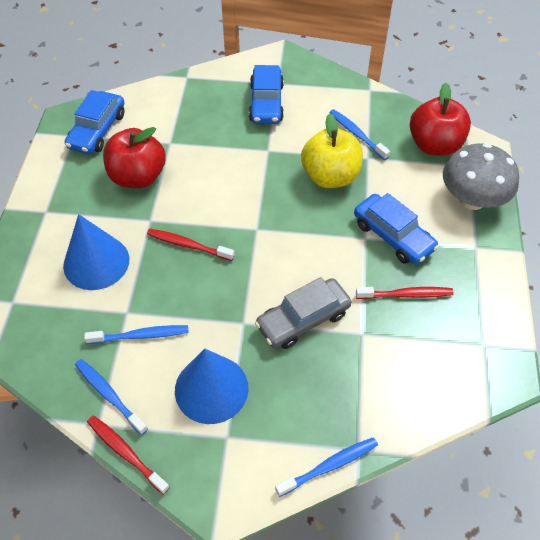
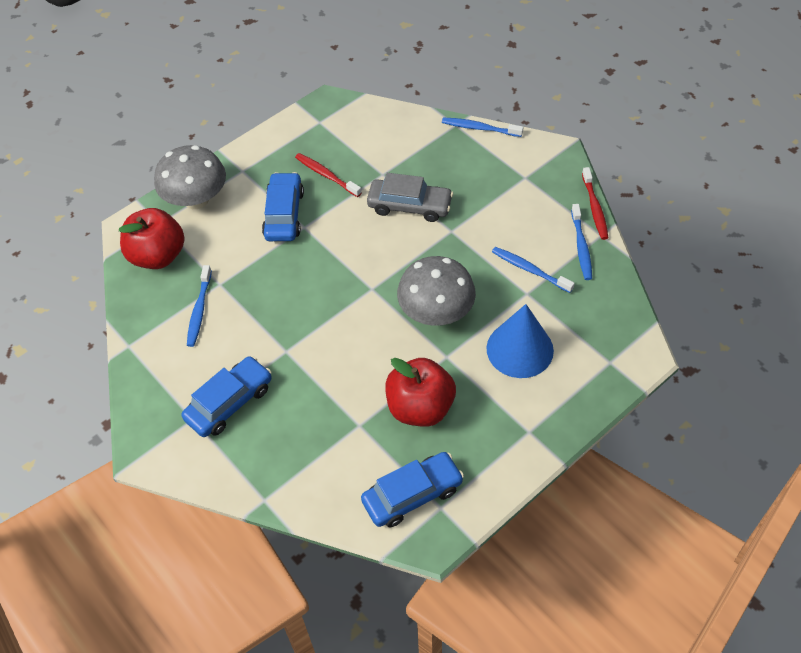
camera: 135 degrees left, 0 degrees up
(188, 245) = (436, 312): red toothbrush -> grey mushroom
(211, 389) = (510, 207): blue cone -> none
(330, 176) = (268, 289): yellow apple -> none

